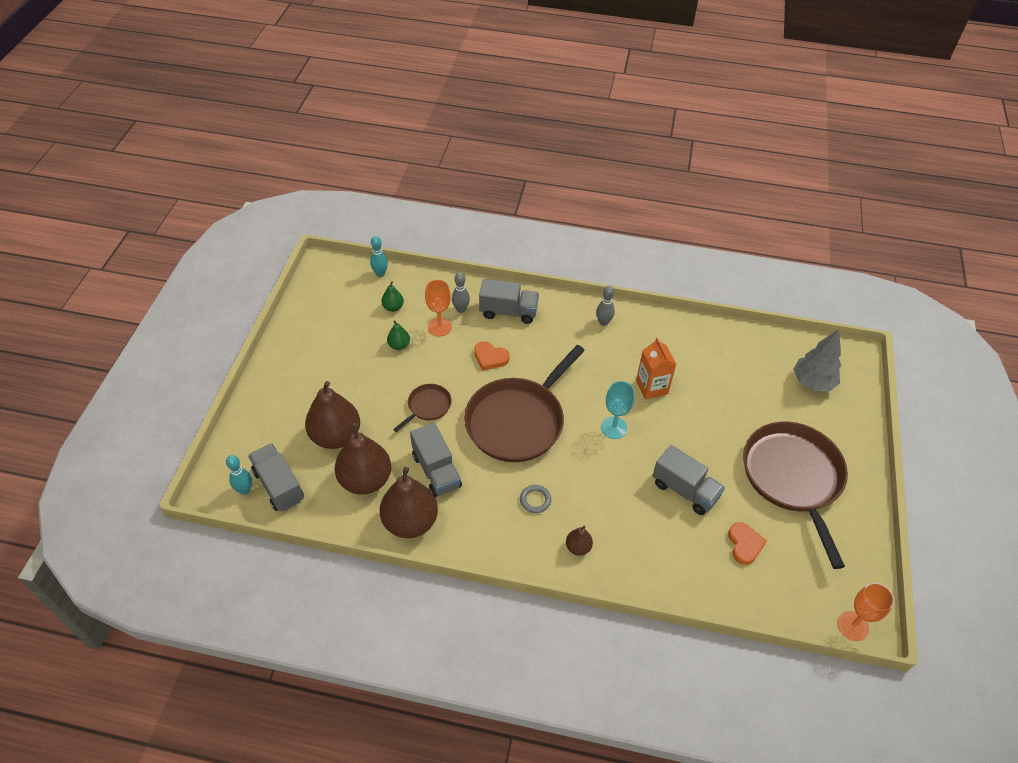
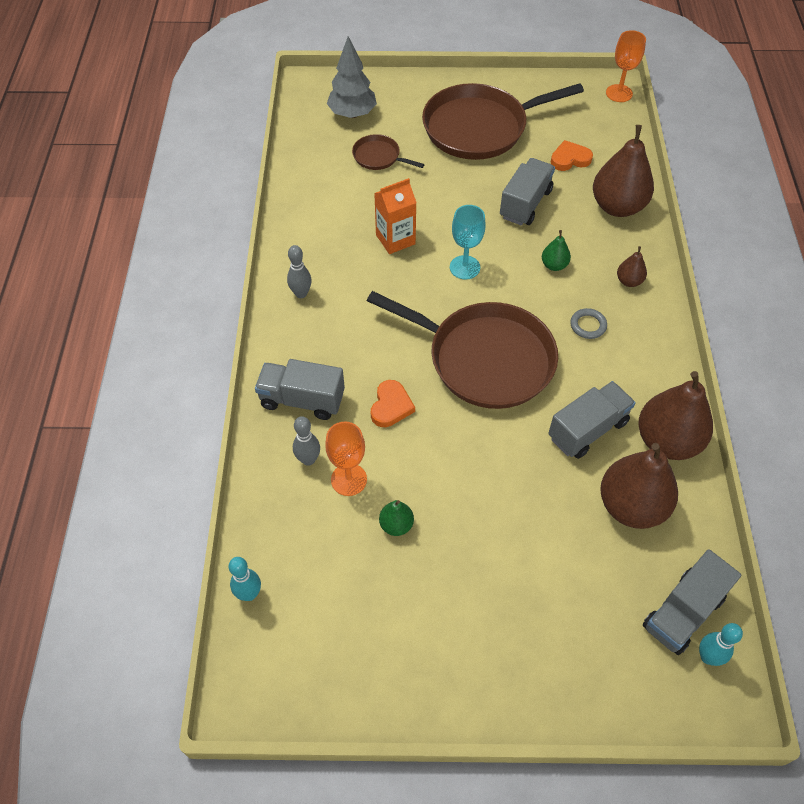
camera: 100 degrees left, 5 degrees up
(336, 436) = (579, 563): brown pear -> brown pear (617, 206)
(393, 307) = (321, 553): green pear -> green pear (554, 265)
(427, 406) = (494, 462): brown pan -> brown pan (379, 157)
(508, 312) = (302, 400): grey truck -> grey truck turned 75 degrees counterclockwise

